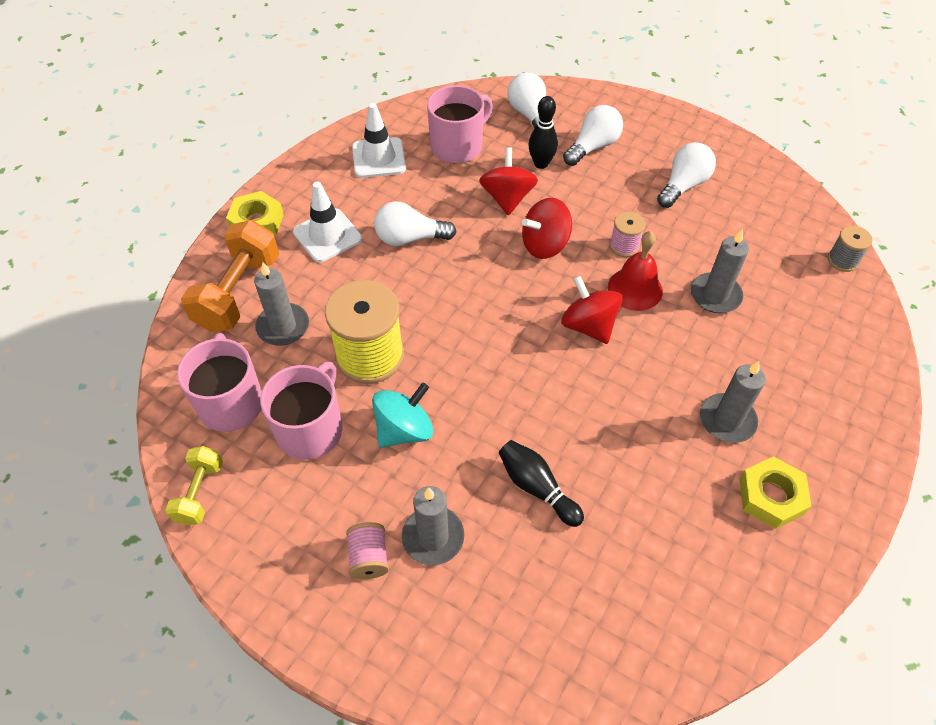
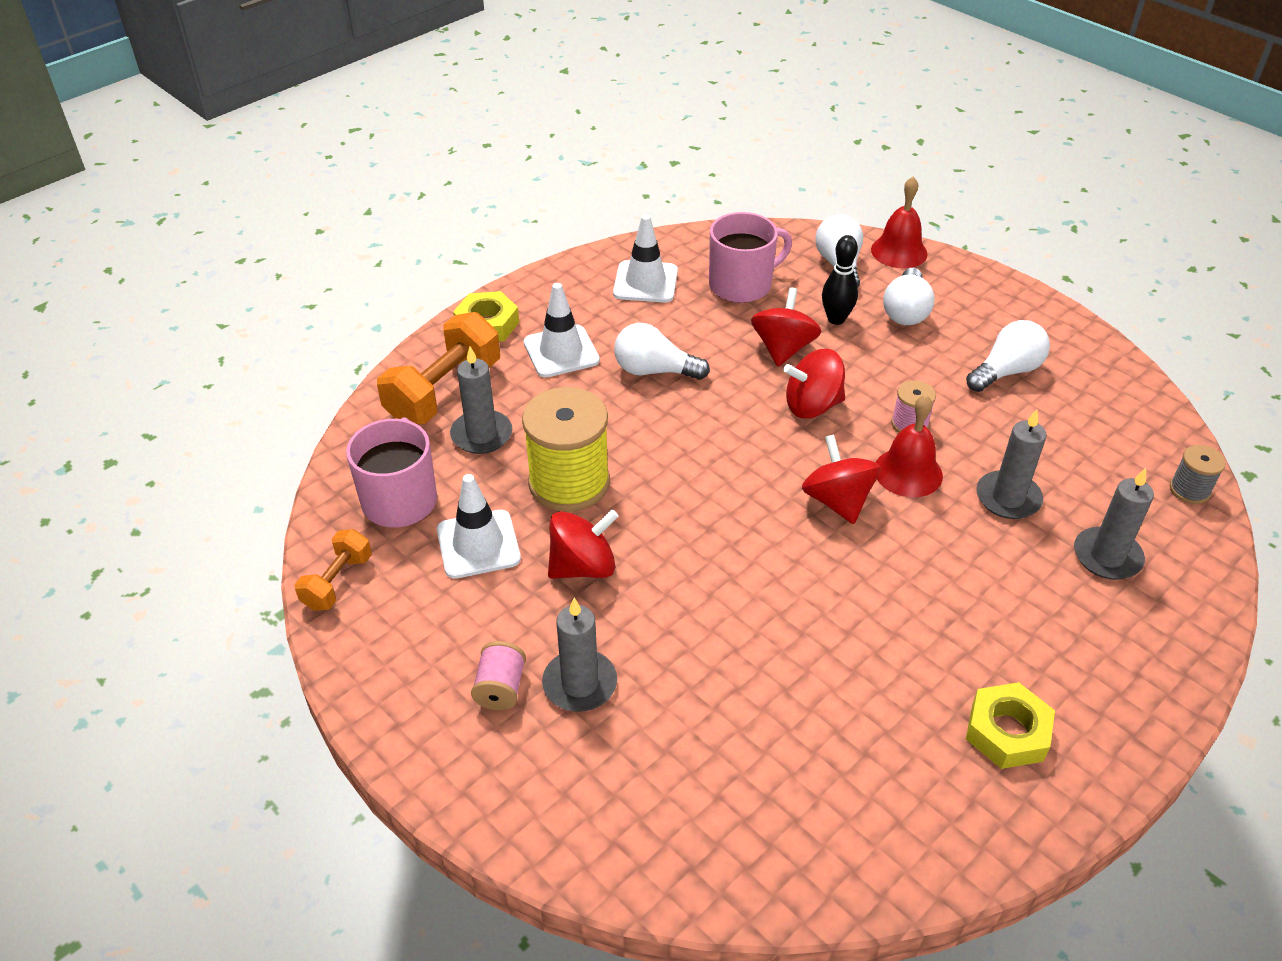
camera: 15 degrees right, 10 degrees down
(200, 493) = (337, 582): yellow dumbbell -> orange dumbbell
(311, 429) = (478, 544): pink mug -> white traffic cone
(404, 430) = (583, 566): turquoise spinning top -> red spinning top
(537, 487) = (718, 659): black bowling pin -> none
(572, 94) = (899, 251): none -> red bell
(593, 146) = (906, 311): white light bulb -> white light bulb turned 135 degrees clockwise
(727, 420) = (978, 637): grey candle -> grey candle (1107, 556)

